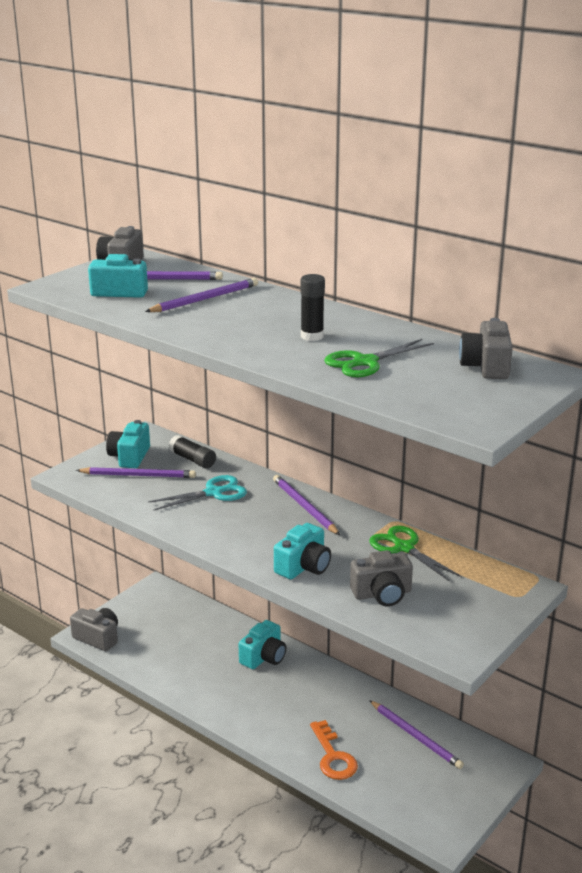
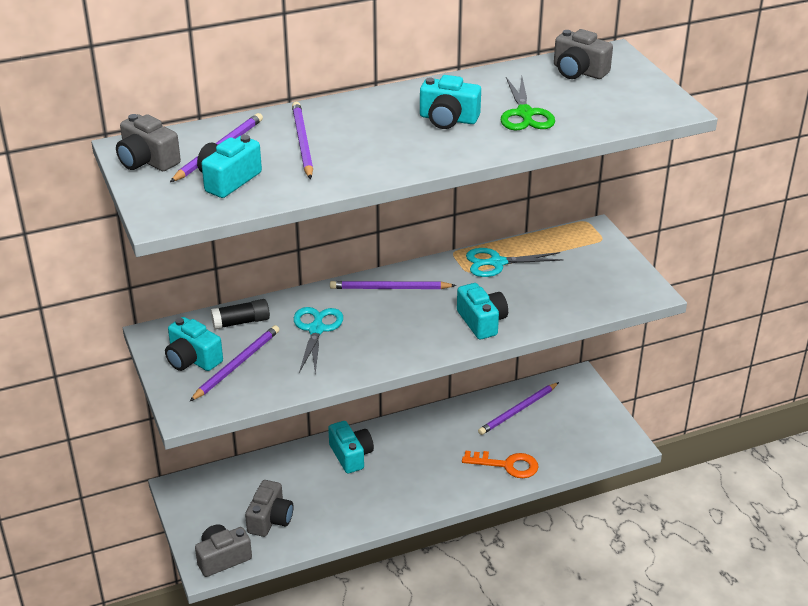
camera: 60 degrees left, 10 degrees up
(312, 336) = (448, 119): black glue stick -> turquoise camera
(382, 594) = (551, 298): grey camera -> grey camera (270, 519)
(404, 548) = (497, 263): green scissors -> turquoise scissors
(416, 736) = (518, 410): purple pencil -> purple pencil turned 150 degrees clockwise

